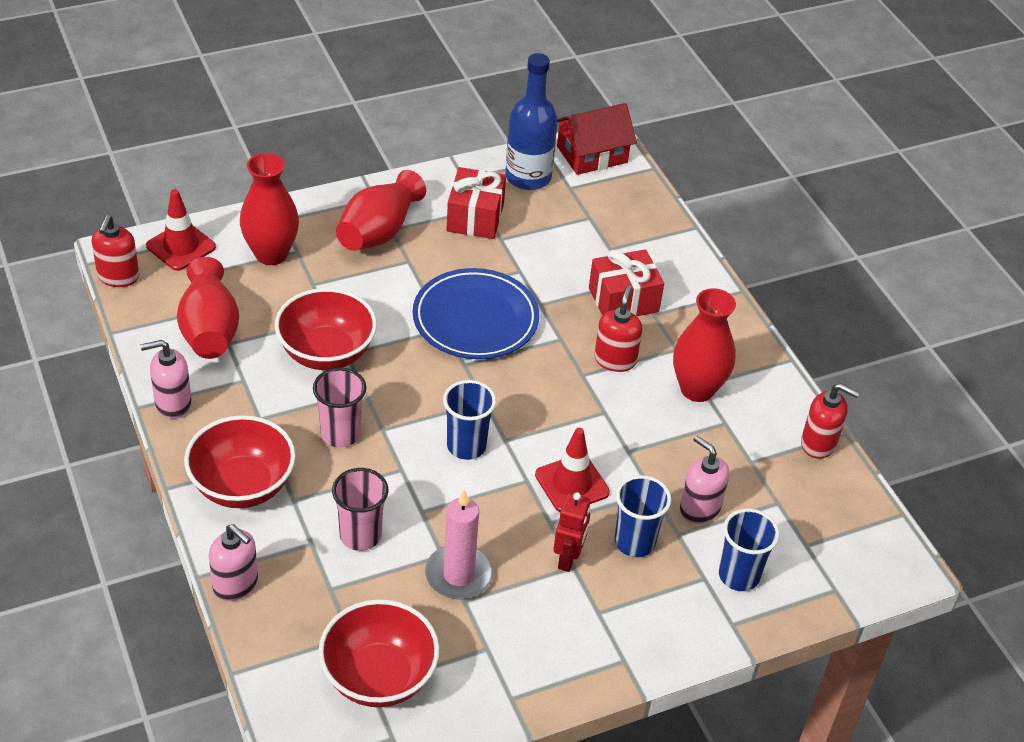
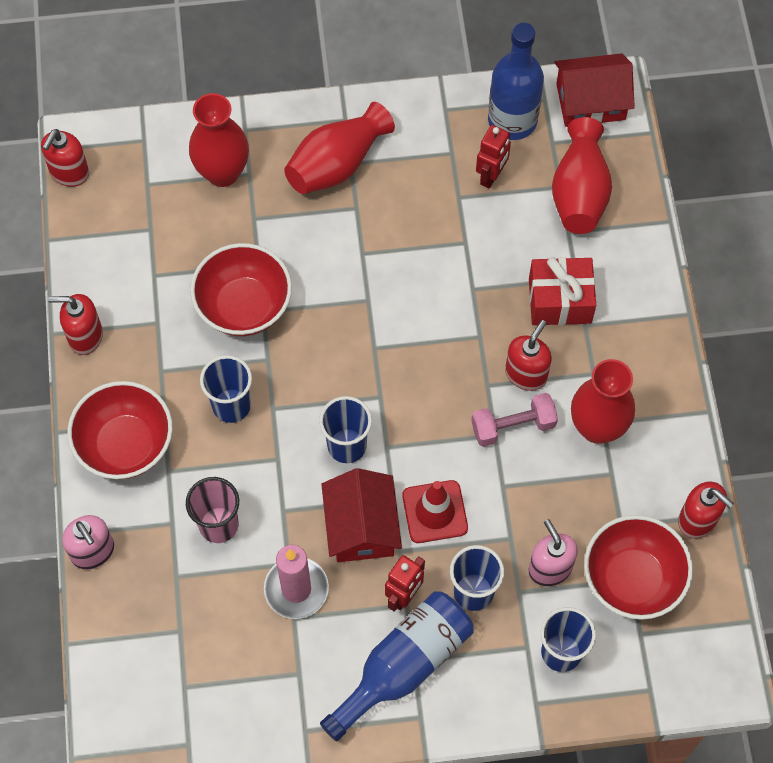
camera: 20 degrees right, 20 degrees up
(172, 403) = (85, 336): pink soap dispenser -> red soap dispenser
(181, 246) = (137, 146): red traffic cone -> none
(209, 330) = (140, 255): red vase -> red vase (579, 192)
(340, 434) = (231, 405): pink cup -> blue cup
(379, 677) = (193, 679): red bowl -> red bowl (632, 579)
(475, 217) = (440, 164): red gift -> none
(475, 319) = (401, 294): blue plate -> none
(505, 509) = (361, 527): none -> red house
(525, 219) = (491, 176): none -> red robot
(591, 619) = (404, 666): none -> blue bottle
(619, 402) = (513, 426): none -> pink dumbbell

